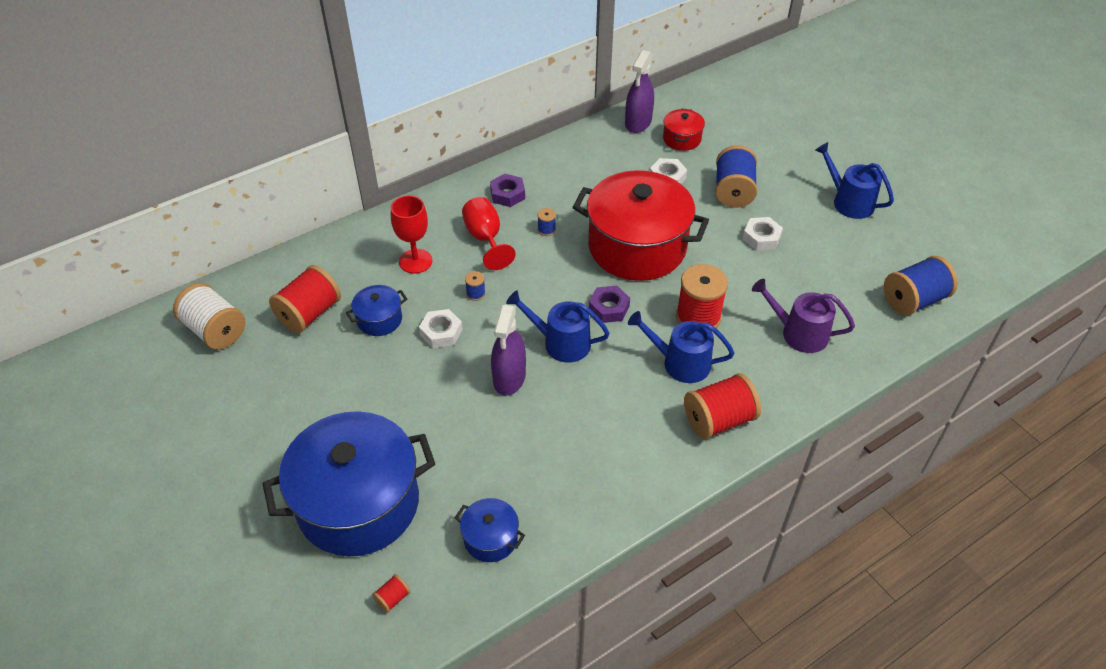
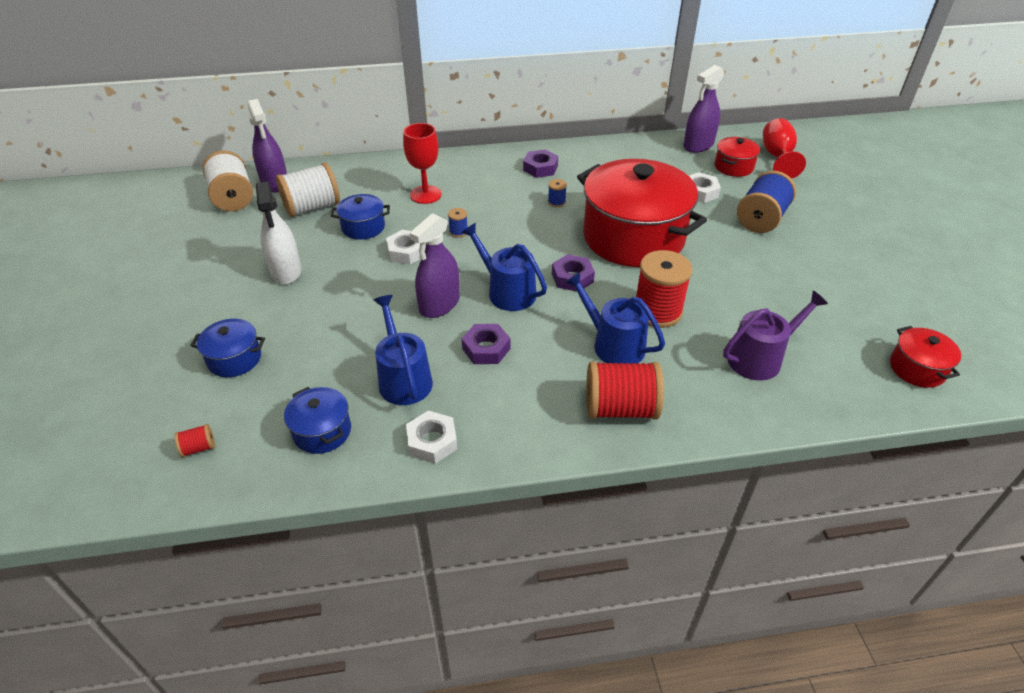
camera: 25 degrees right, 5 degrees down
(247, 297) = (275, 183): none -> purple spray bottle
(309, 313) = (312, 207): red spool -> white spool
(338, 395) = (286, 271): none -> white spray bottle
(358, 503) = (234, 359): blue pot -> blue pot, size x0.43
(485, 238) = (497, 194): red goblet -> red goblet (777, 157)
(578, 406) = (486, 349): none -> purple nut
(761, 238) = (768, 264): white nut -> white nut (432, 441)
(799, 333) = (760, 358): purple watering can -> purple watering can turned 105 degrees clockwise
(849, 202) = (886, 259): blue watering can -> blue watering can (403, 379)
(913, 300) = (917, 368): blue spool -> red pot

